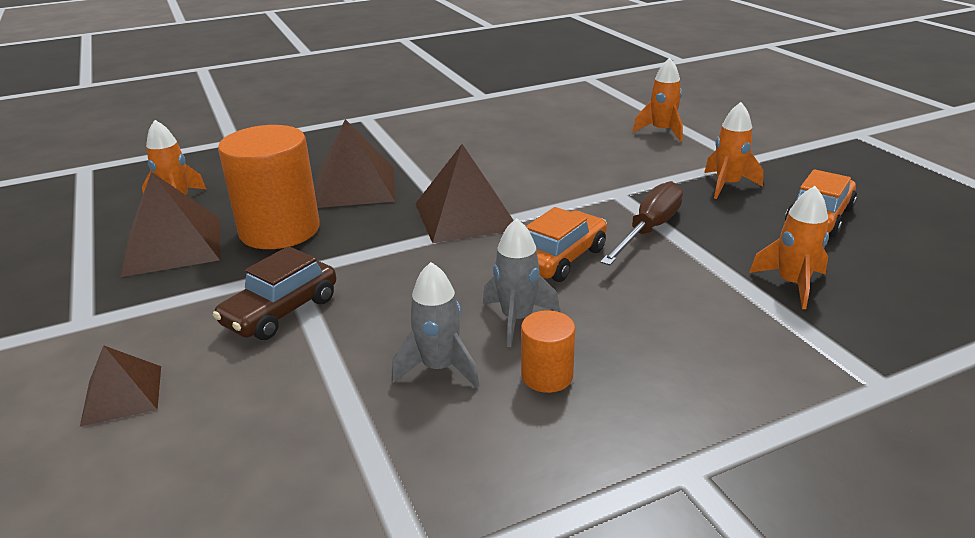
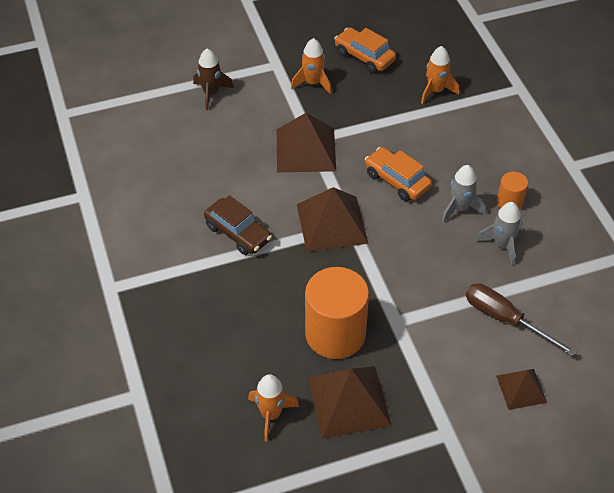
camera: 85 degrees left, 20 degrees up
(281, 311) = (444, 321): brown car -> brown car (238, 233)
(354, 186) = (268, 290): brown pyramid -> brown pyramid (305, 150)
(648, 230) = (367, 134): brown screwdriver -> brown screwdriver (505, 319)
(662, 131) = (211, 93): orange rocket -> brown rocket

